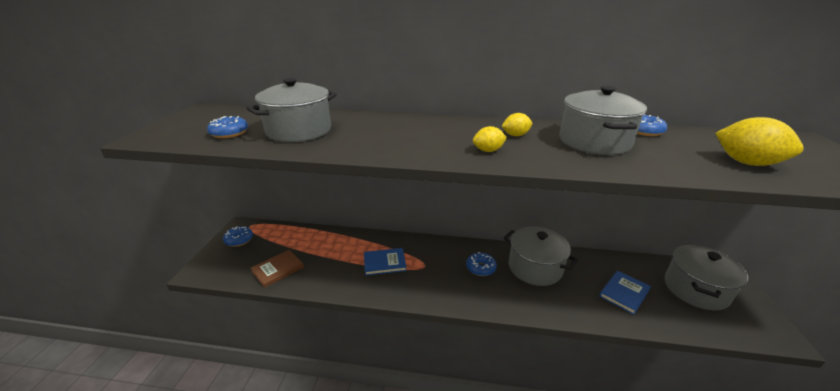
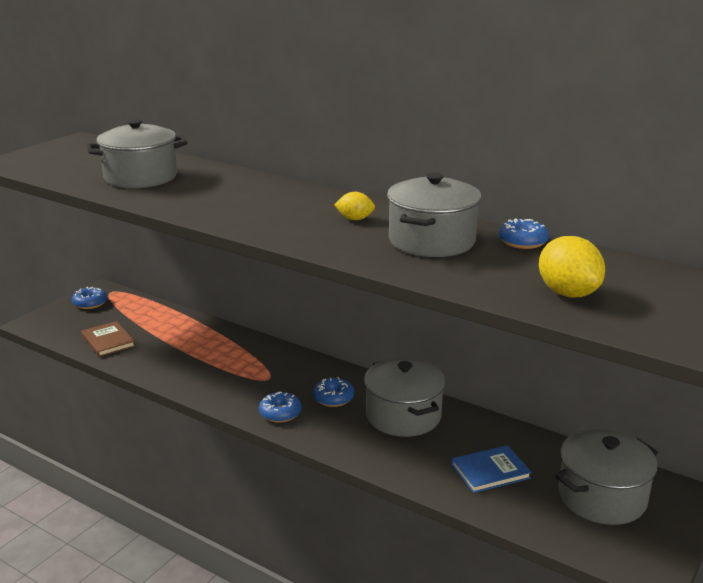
camera: 25 degrees right, 5 degrees down
(229, 133) = (76, 169): blue donut -> blue donut (280, 413)
(278, 269) = (108, 341): brown book -> brown book turned 75 degrees clockwise
(384, 263) = (225, 364): blue book -> none
(488, 150) = (296, 228): yellow lemon -> none

